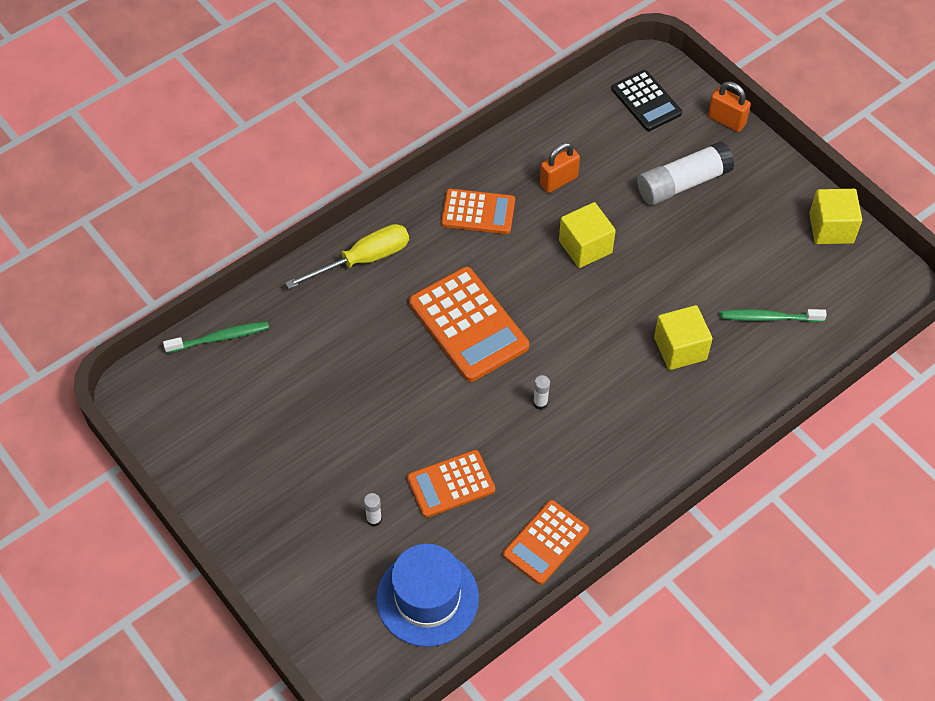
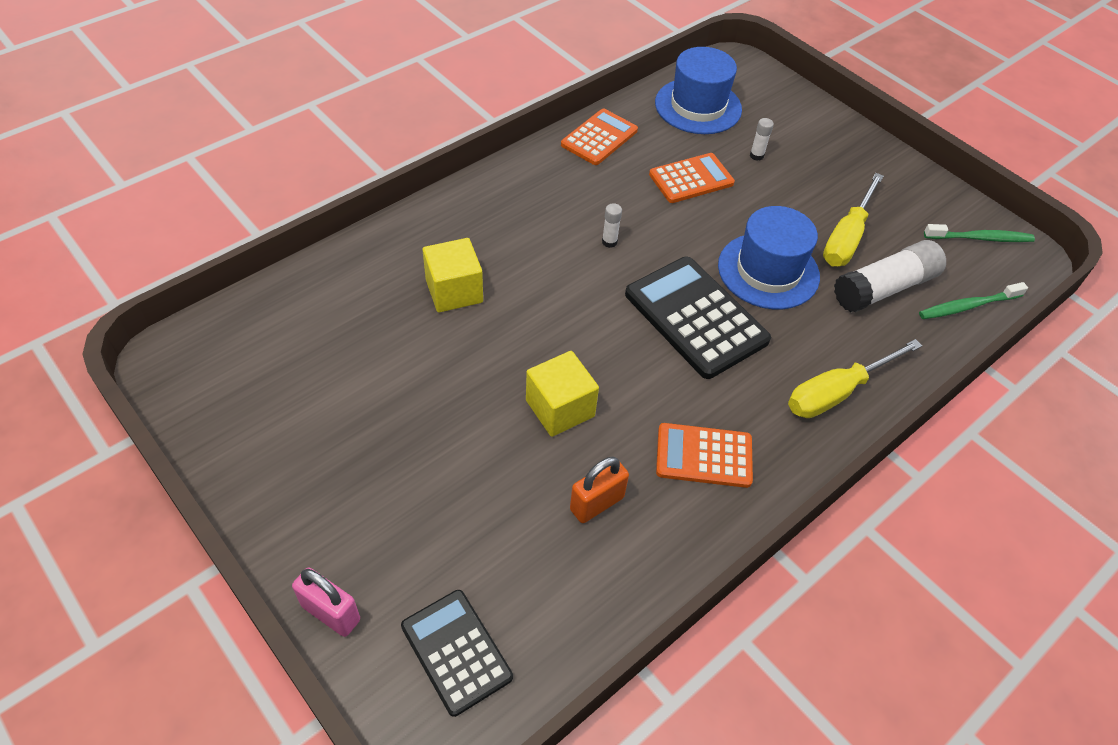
camera: 175 degrees right, 5 degrees down
(307, 412) = (847, 237): none -> yellow screwdriver
(394, 373) = (768, 271): none -> blue hat
(468, 325) = (696, 317): orange calculator -> black calculator
(682, 183) = (419, 500): white glue stick -> white glue stick (884, 288)
(726, 121) = (331, 613): orange padlock -> pink padlock
(769, 318) = (343, 322): green toothbrush -> green toothbrush (980, 238)
(831, 228) = (226, 433): yellow cube -> none

